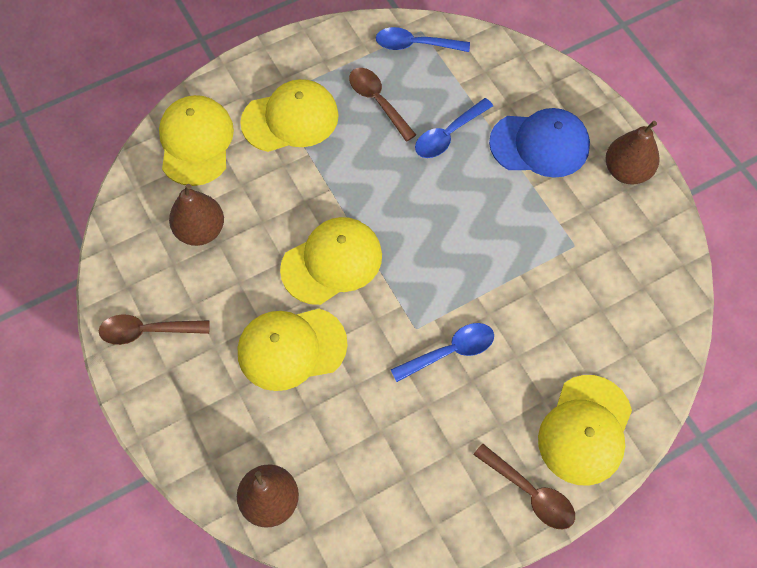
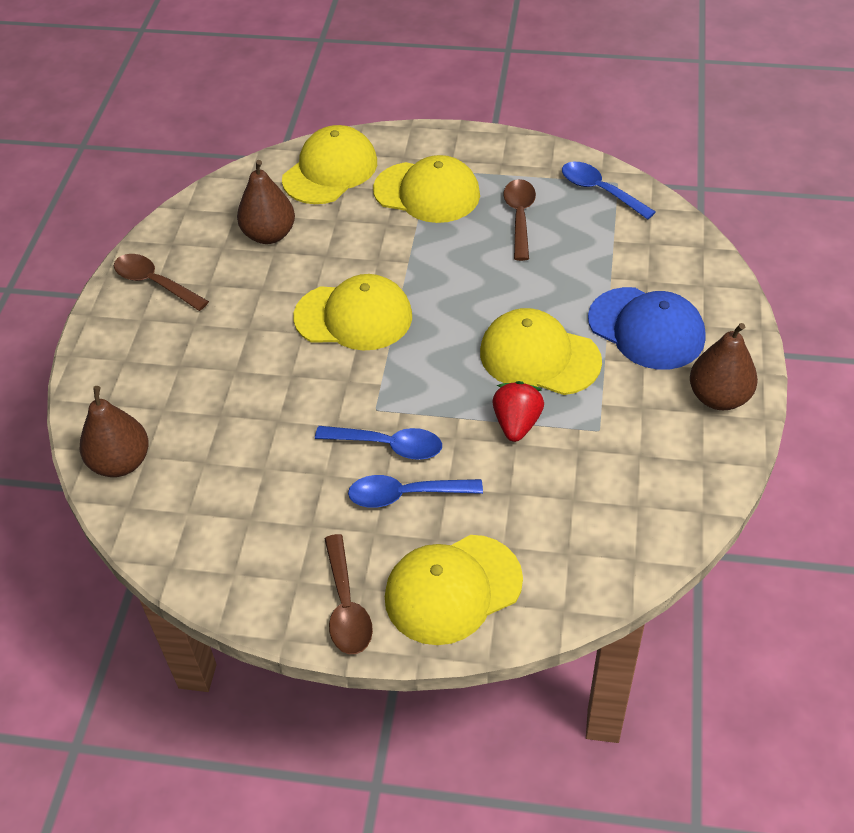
camera: 40 degrees right, 15 degrees down
(291, 348) = (253, 361): yellow cap -> yellow cap (539, 357)
(448, 135) = (561, 275): blue spoon -> blue spoon (405, 495)
(519, 276) = (516, 423): none -> red strawberry

